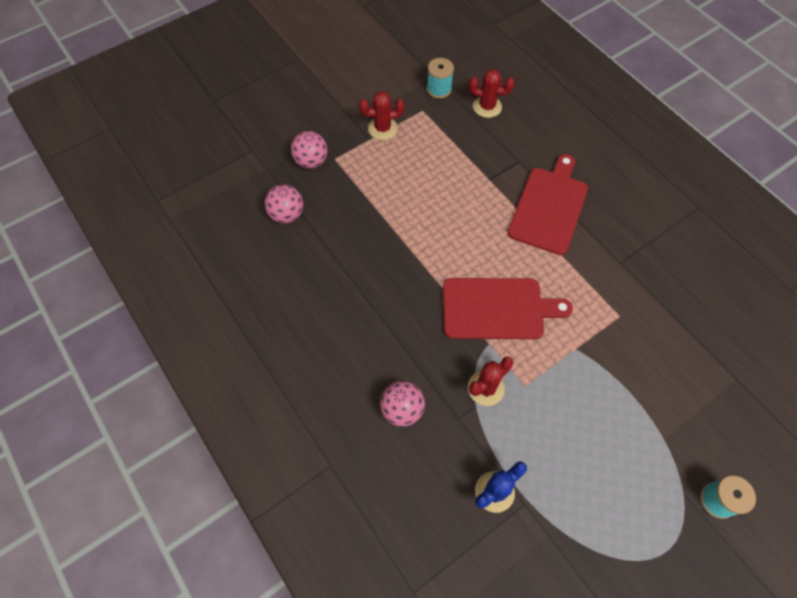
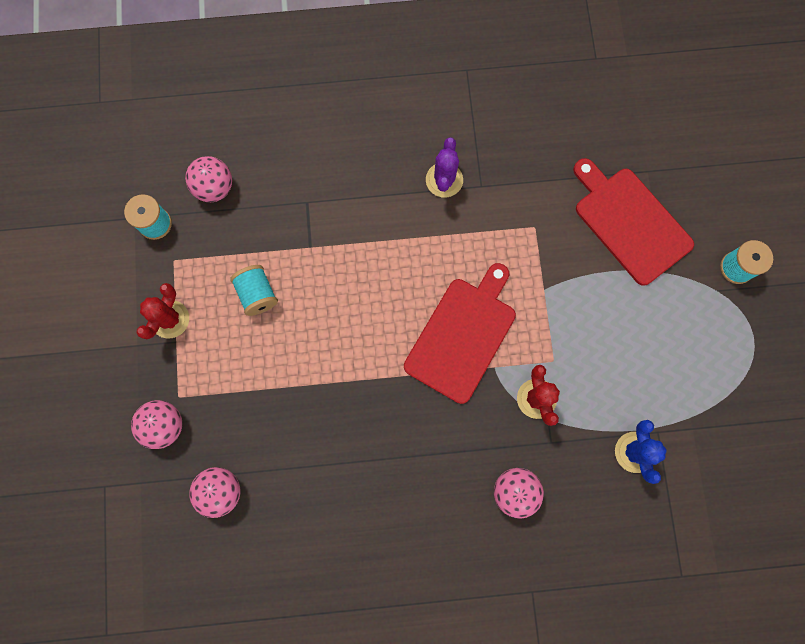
camera: 60 degrees left, 15 degrees up
(434, 166) = (257, 294): none -> turquoise spool
(487, 107) = (214, 188): red cactus -> pink ball
(549, 207) = (381, 209): red cutting board -> red cutting board (630, 222)
(604, 235) = (444, 180): none -> purple cactus

